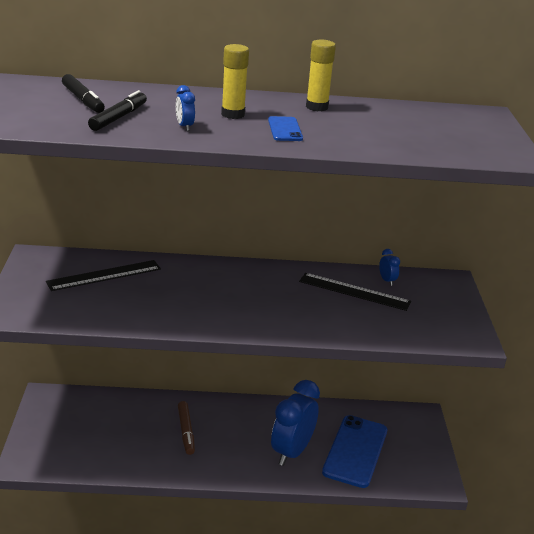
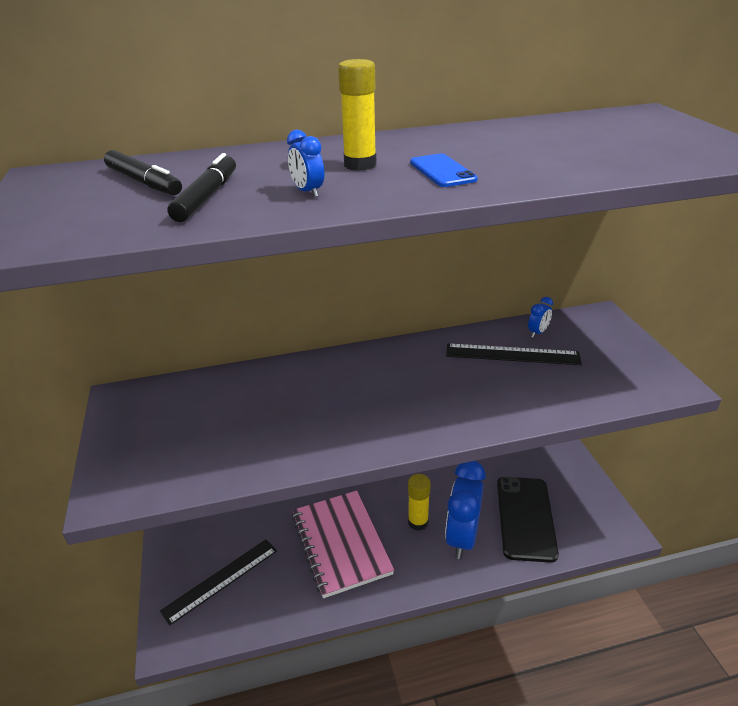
camera: 10 degrees left, 5 degrees up
(104, 275) = (217, 404): black ruler -> black ruler (221, 580)
(186, 431) = (341, 544): brown marker -> pink notebook
(317, 107) = (455, 138): yellow glue stick -> yellow glue stick (418, 522)
(355, 451) = (525, 518): blue phone -> black phone
(387, 281) = (537, 332): blue clock -> blue clock turned 75 degrees clockwise

